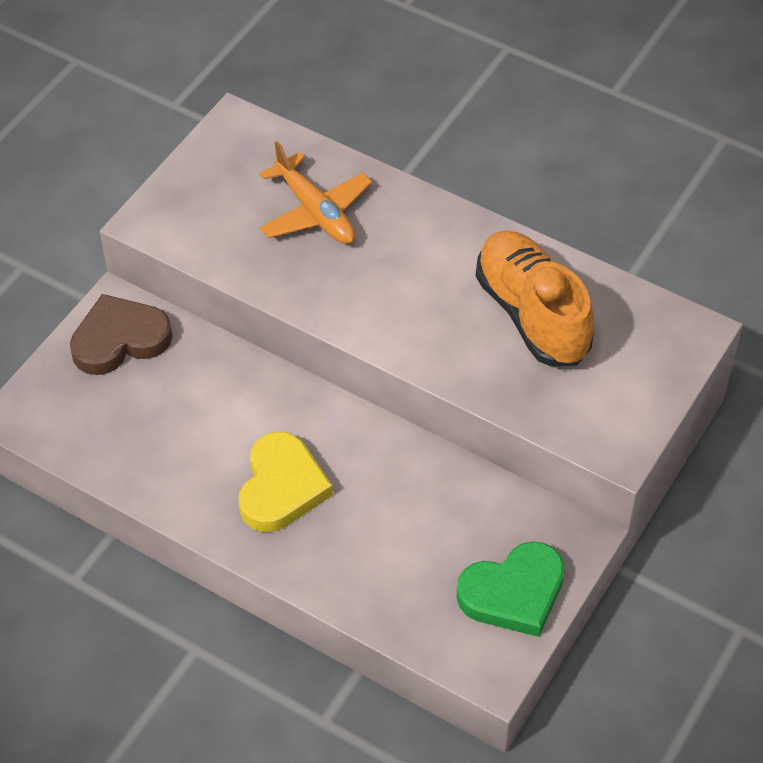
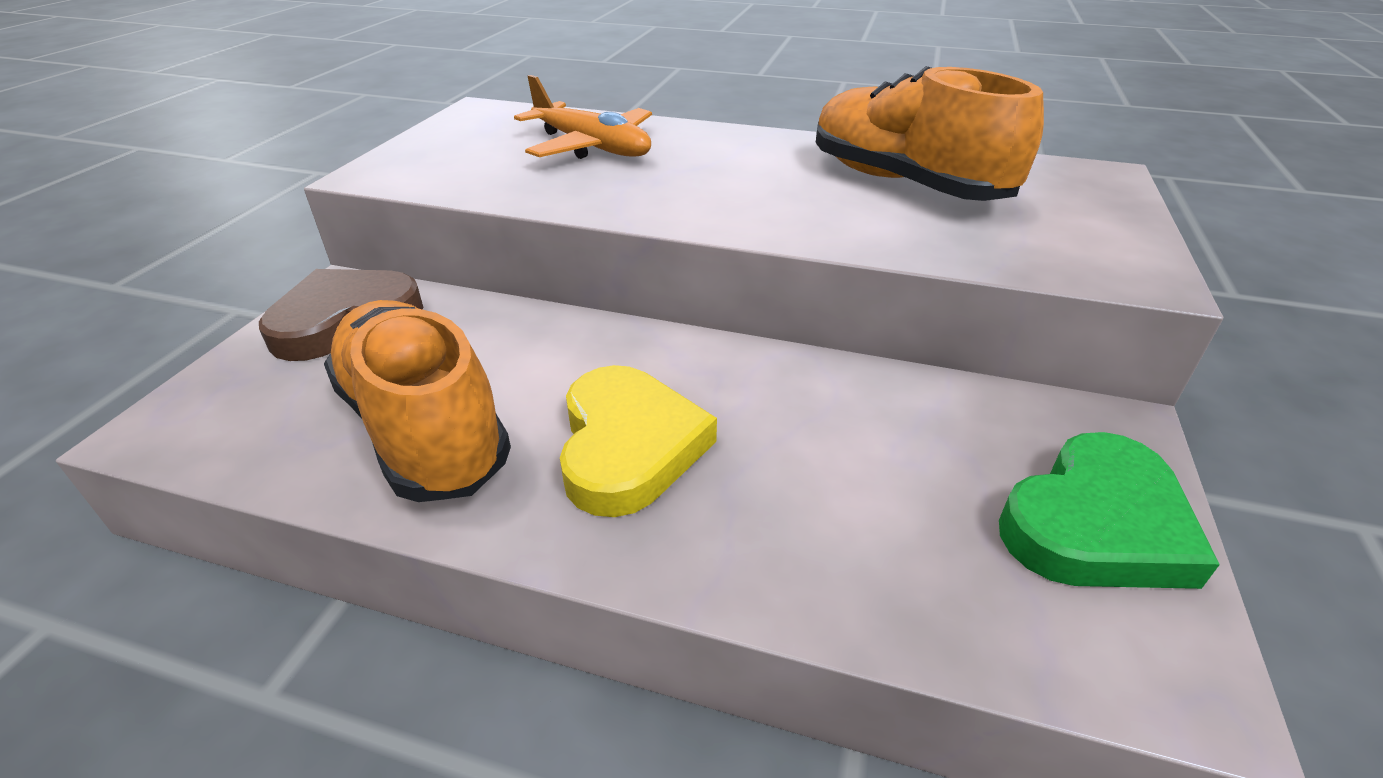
camera: 15 degrees left, 15 degrees down
(167, 448) = (424, 428): none -> orange shoe

